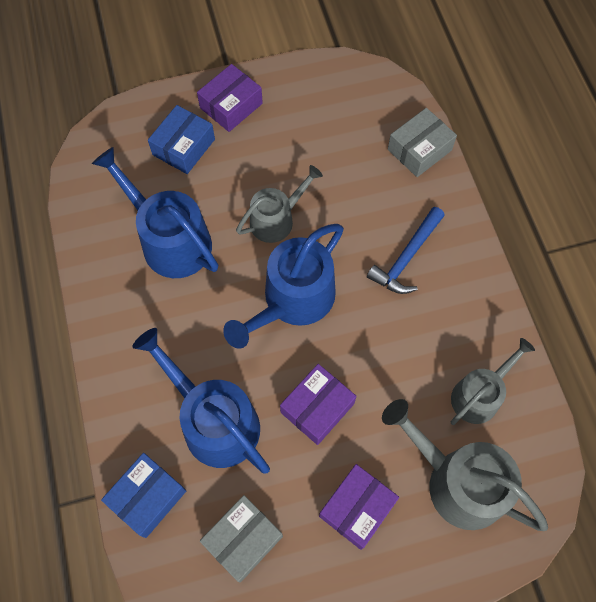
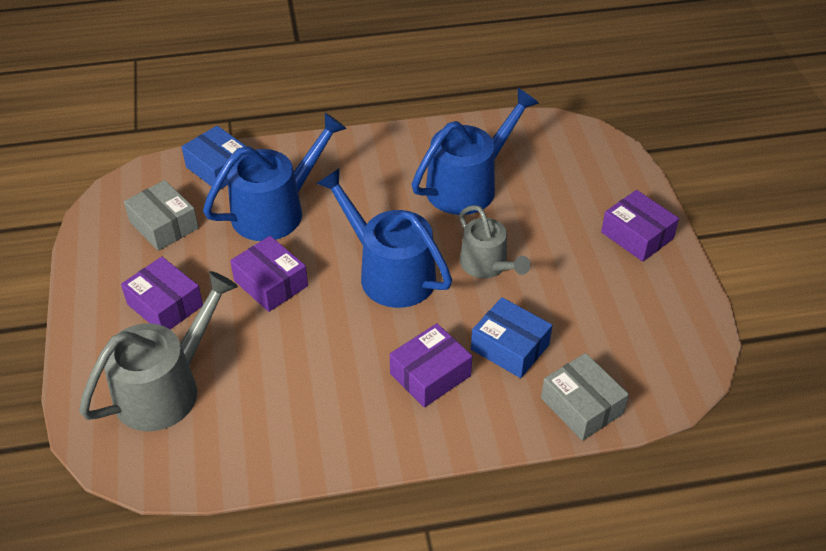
camera: 95 degrees right, 20 degrees down
(184, 147) = (580, 197): blue box -> blue box (510, 347)
(406, 258) = (430, 374): blue hammer -> purple box
(479, 395) = (252, 421): grey watering can -> none

